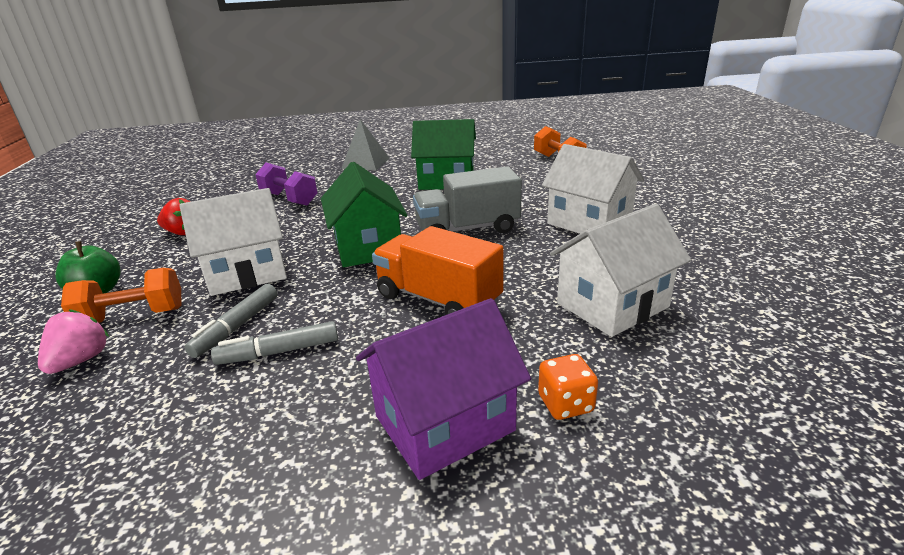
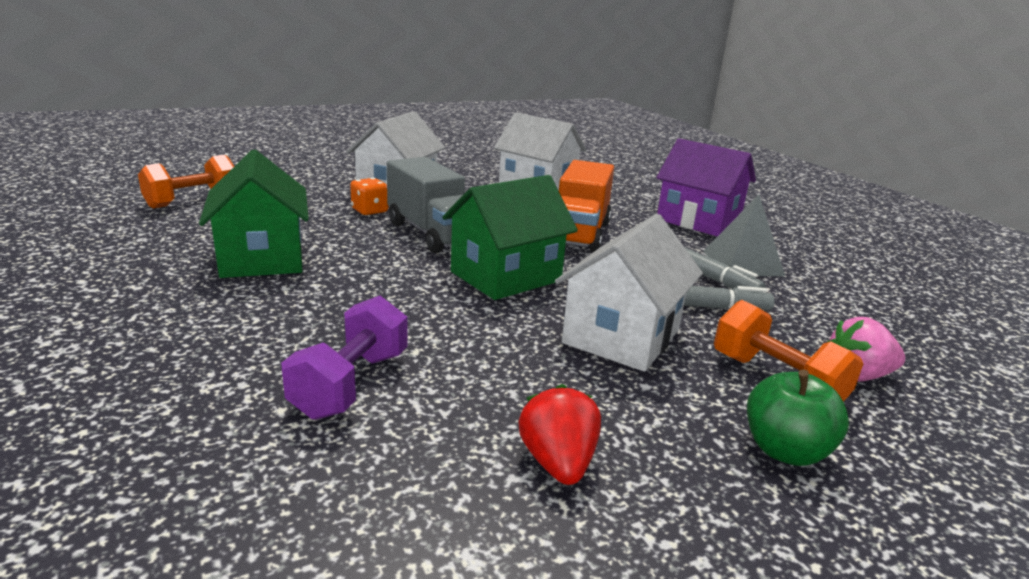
camera: 115 degrees left, 5 degrees down
(247, 273) = (621, 336): white house -> white house turned 75 degrees clockwise
(366, 163) = (120, 346): grey pyramid -> grey pyramid (742, 263)
(565, 404) = (647, 198): orange dice -> orange dice (370, 211)

